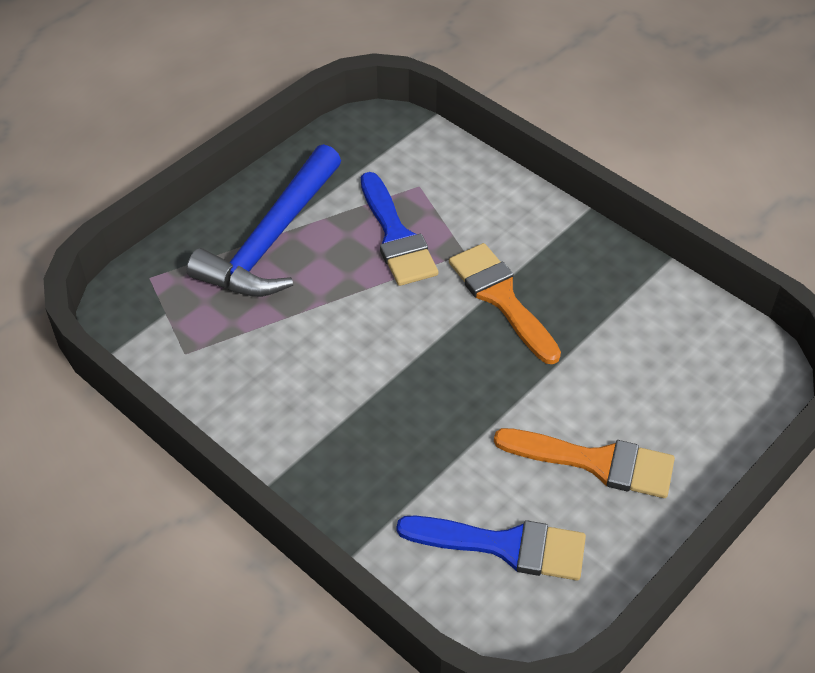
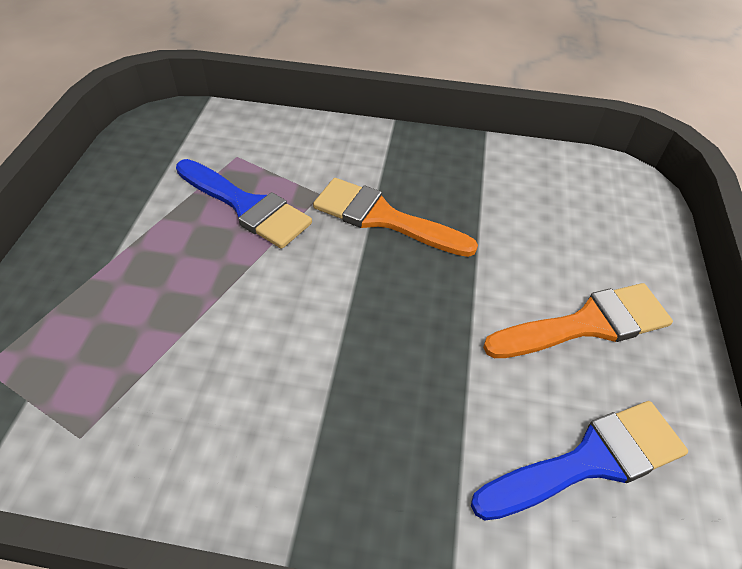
camera: 35 degrees left, 0 degrees up
(272, 239) = (116, 261): blue hammer -> none

